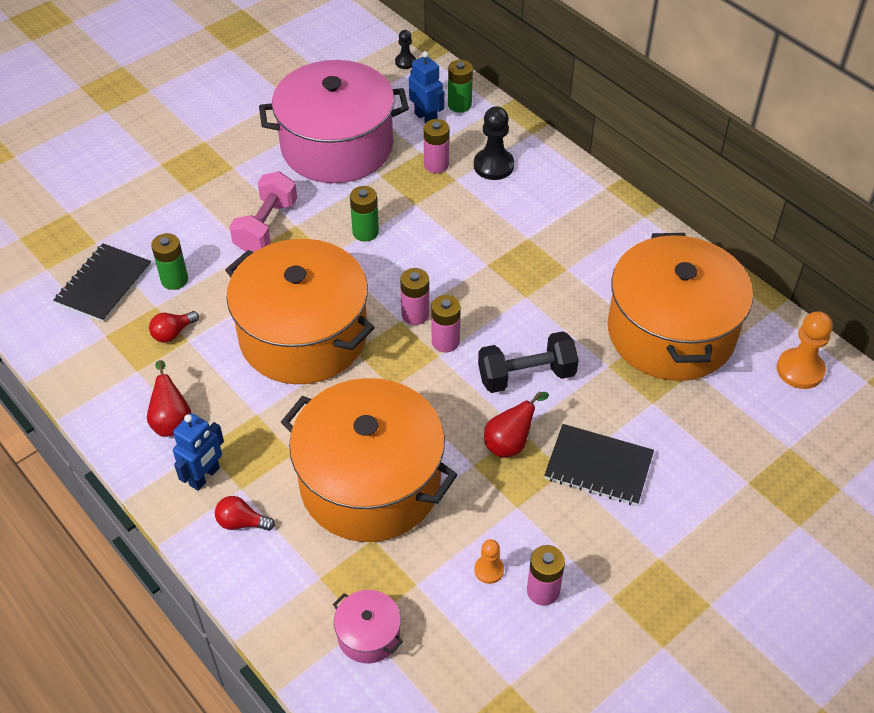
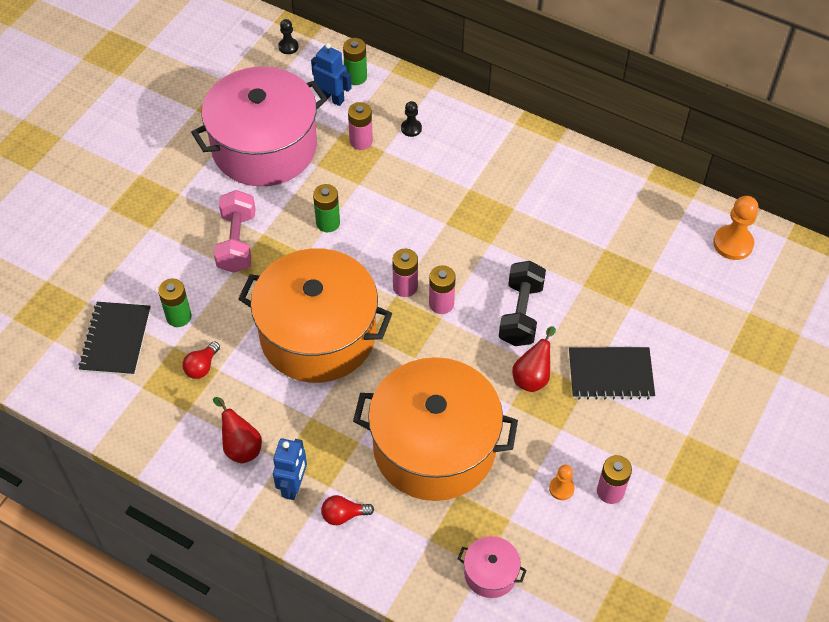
camera: 20 degrees left, 5 degrees up
(493, 165) = (411, 128): black pawn -> black pawn, size x0.56
(526, 376) = (521, 314): black dumbbell -> black dumbbell turned 45 degrees counterclockwise
(671, 332) = (620, 240): orange pot -> none

